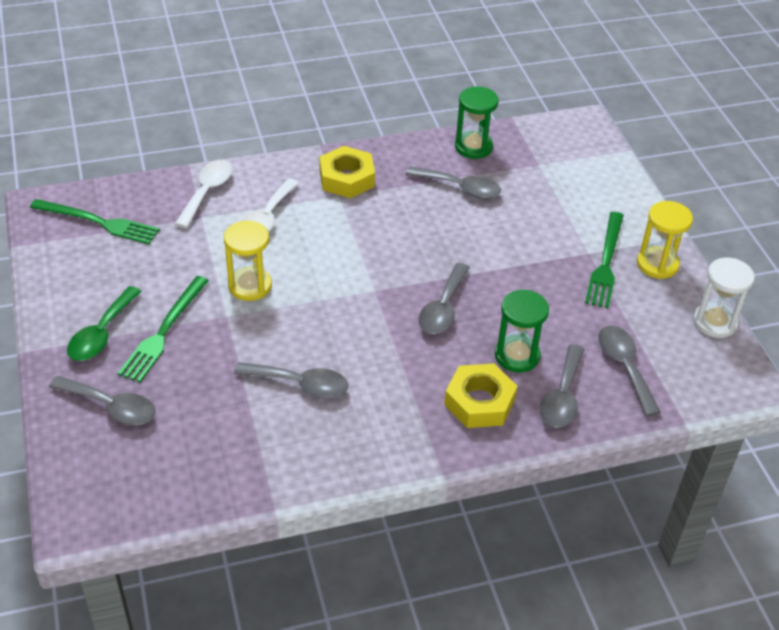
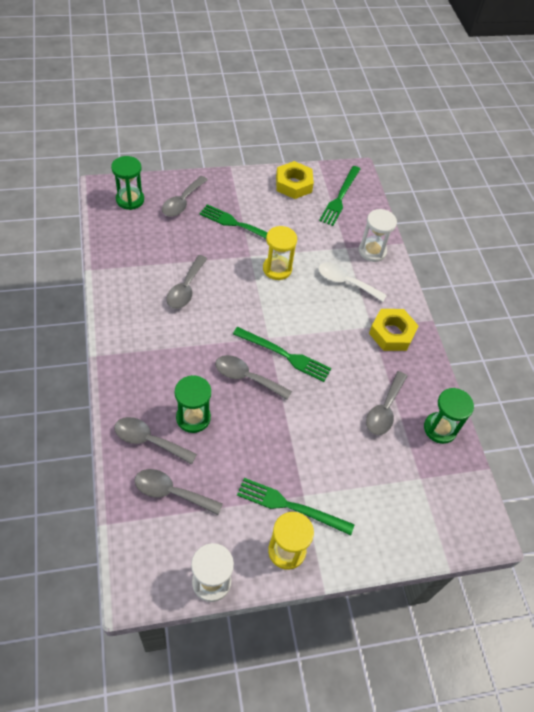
camera: 90 degrees right, 10 degrees up
(101, 333) = (241, 198): green spoon -> none
(106, 480) = (130, 200): none -> green hourglass
(207, 192) = (372, 251): white spoon -> white hourglass
(400, 273) = (284, 355): none -> green fork
(479, 402) = (153, 386): yellow nut -> yellow nut (293, 184)
(624, 366) = (171, 492): grey spoon -> grey spoon turned 150 degrees counterclockwise

